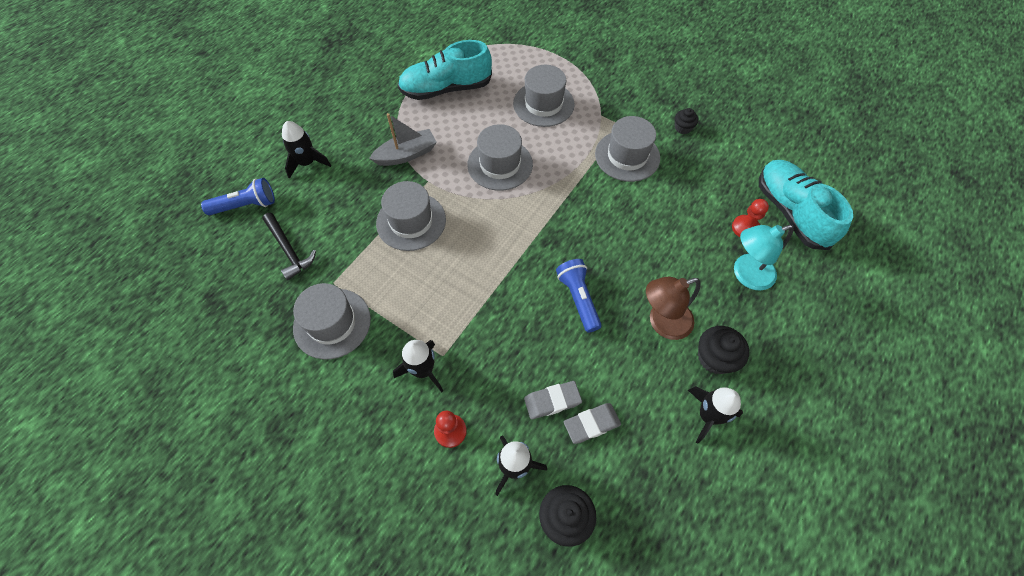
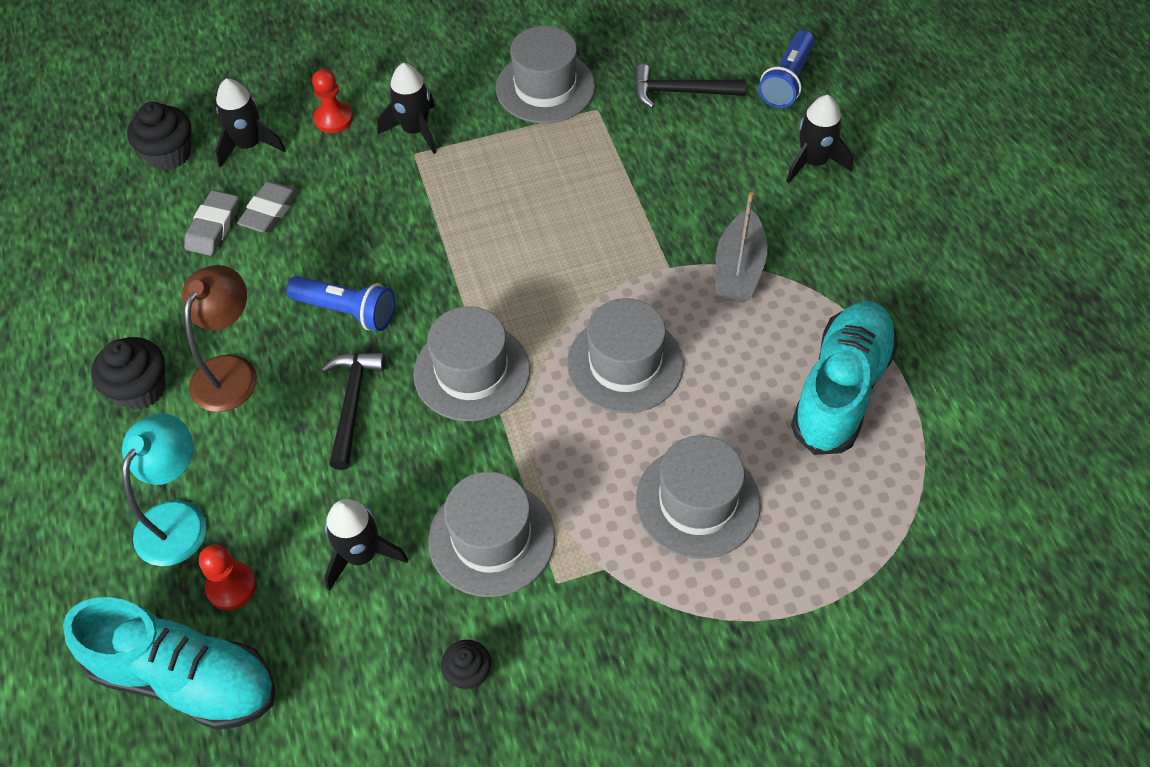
camera: 130 degrees right, 5 degrees down
(411, 221) = (617, 216): grey hat -> grey hat (472, 371)
(623, 253) = (352, 404): none -> black hammer
(707, 415) = (103, 330): black rocket -> black rocket (361, 555)

